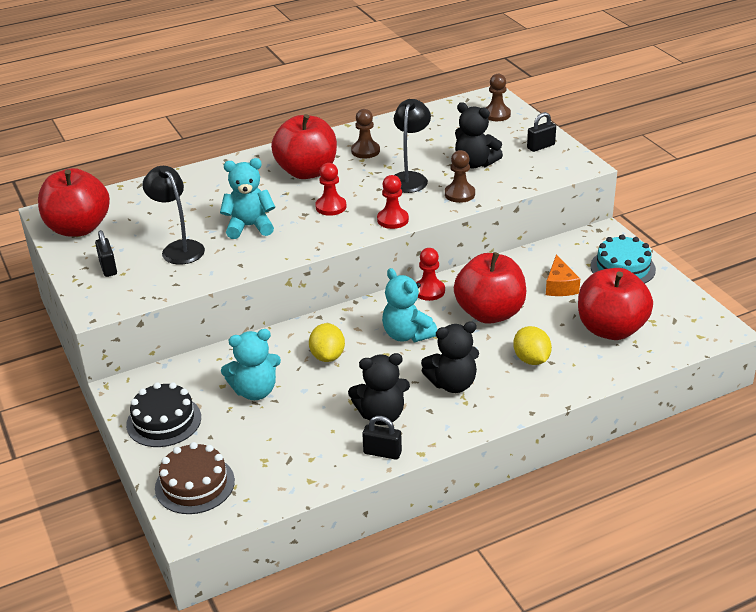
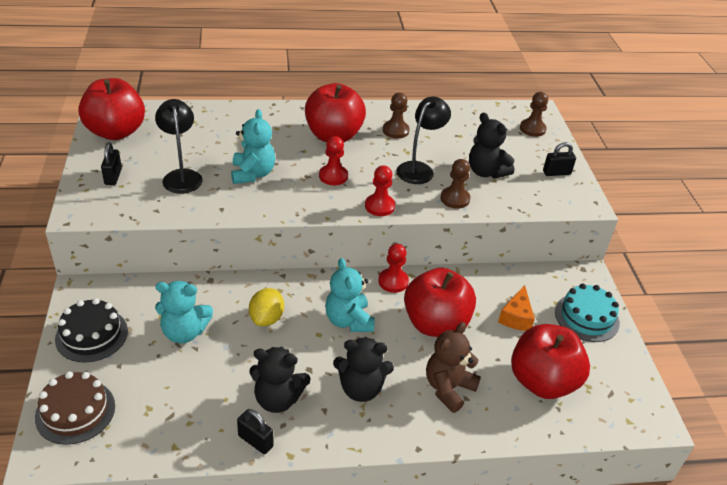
camera: 15 degrees right, 5 degrees up
(249, 227) = (253, 174): turquoise teddy bear -> turquoise teddy bear turned 75 degrees clockwise
(531, 359) = (448, 388): yellow lemon -> brown teddy bear

